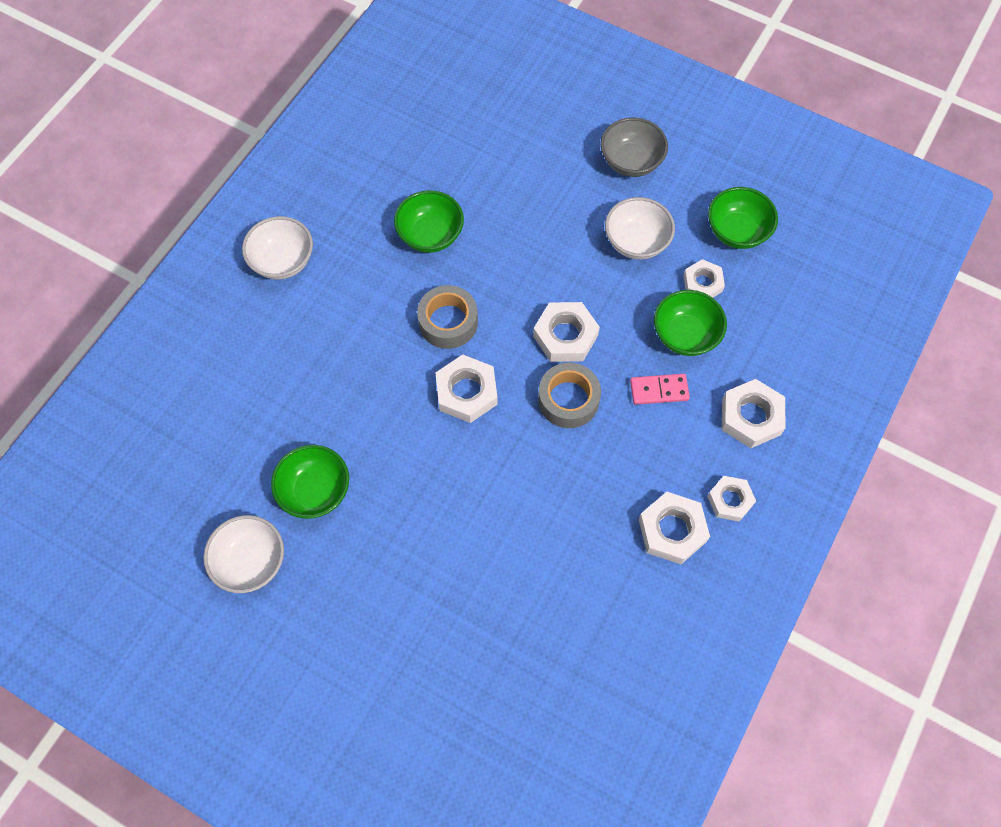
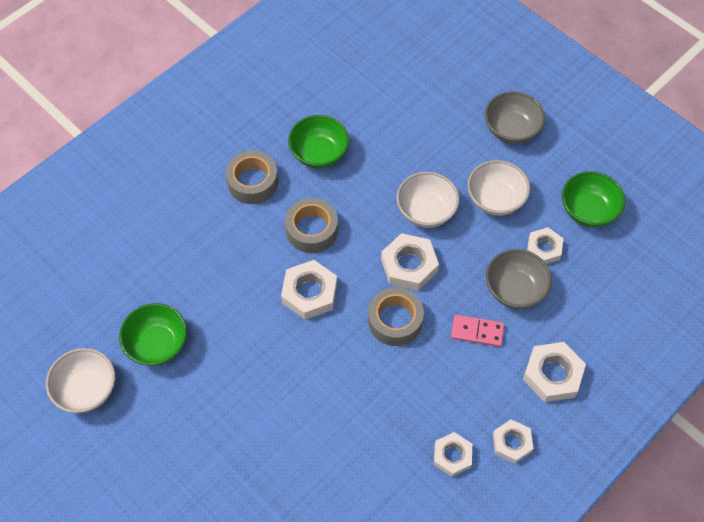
camera: 15 degrees right, 5 degrees down
(283, 261) = (189, 147): white bowl -> white bowl (426, 211)
(366, 284) = (253, 182): none -> grey tape
(672, 530) = (452, 456): white nut -> white nut, size x0.66
(685, 335) = (514, 290): green bowl -> grey bowl

